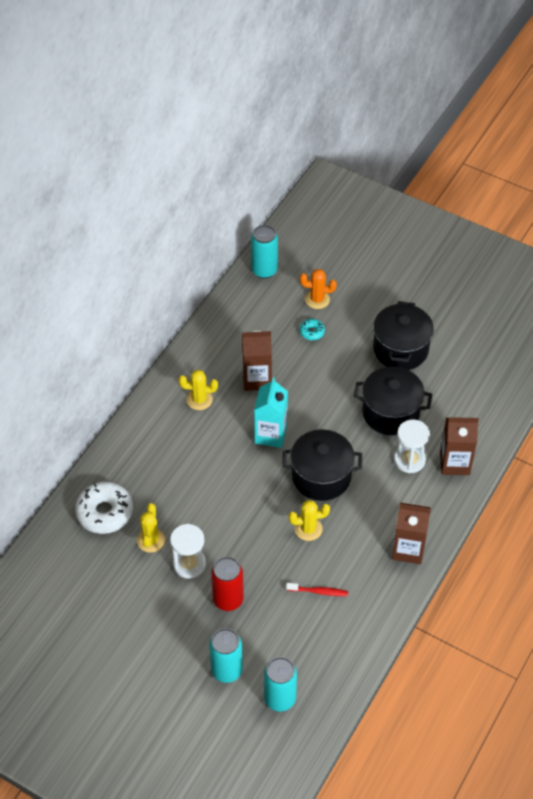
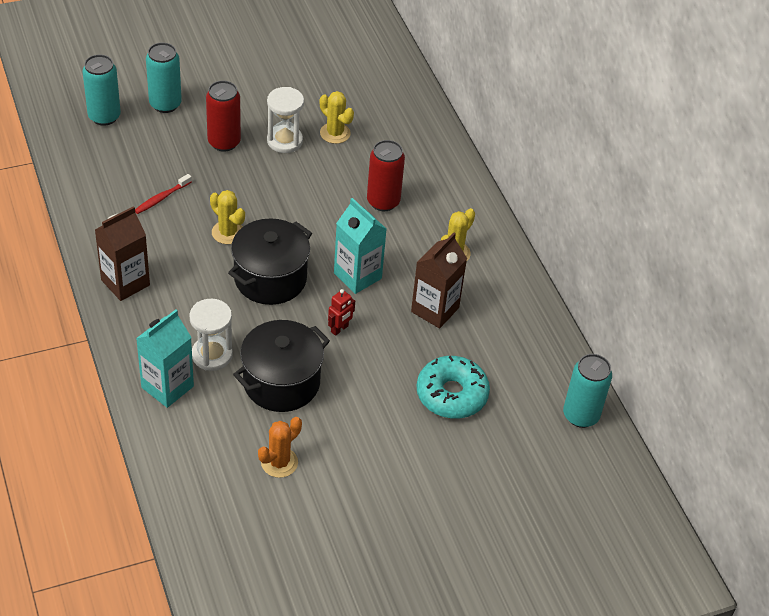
camera: 125 degrees right, 5 degrees down
(105, 512) = (395, 123): white donut -> none
(191, 466) = (383, 201): none -> red can
(308, 529) = (228, 232): yellow cactus -> yellow cactus turned 75 degrees counterclockwise
(312, 332) = (451, 394): turquoise donut -> turquoise donut, size x2.07
(317, 299) = (493, 431): orange cactus -> orange cactus (279, 462)
(322, 413) = (339, 329): none -> red robot
(400, 349) = (351, 453): black pot -> none
(454, 463) = (167, 387): brown carton -> turquoise carton

